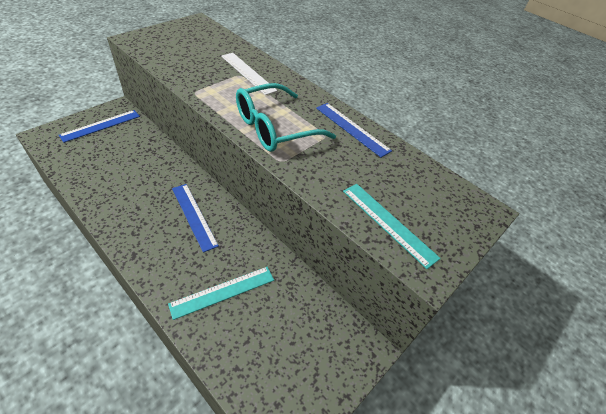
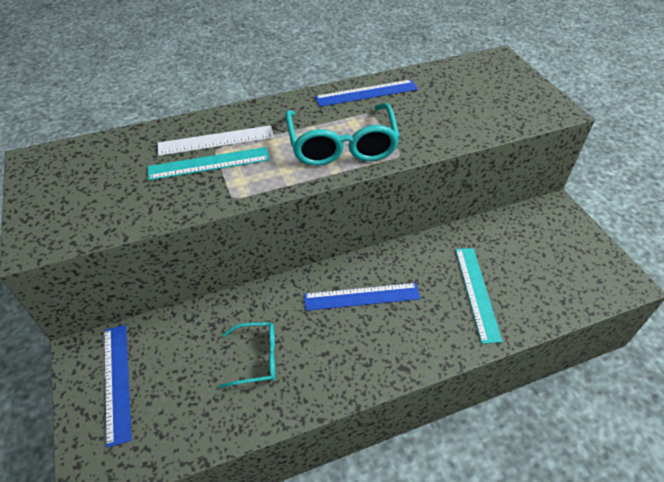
camera: 60 degrees left, 0 degrees up
(127, 175) = (256, 358): none -> turquoise glasses
(388, 223) = (503, 113): turquoise ruler -> turquoise ruler (209, 163)

